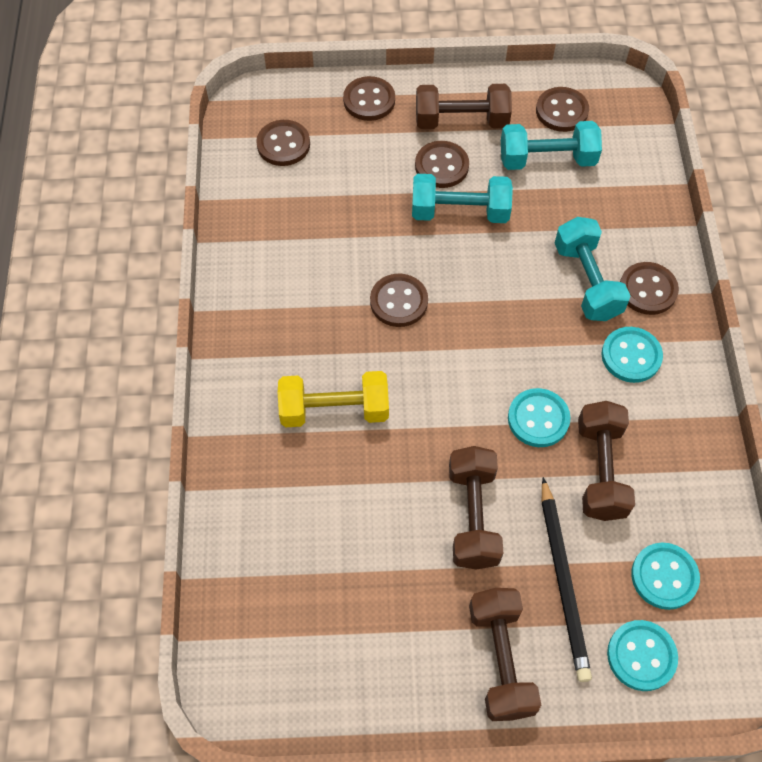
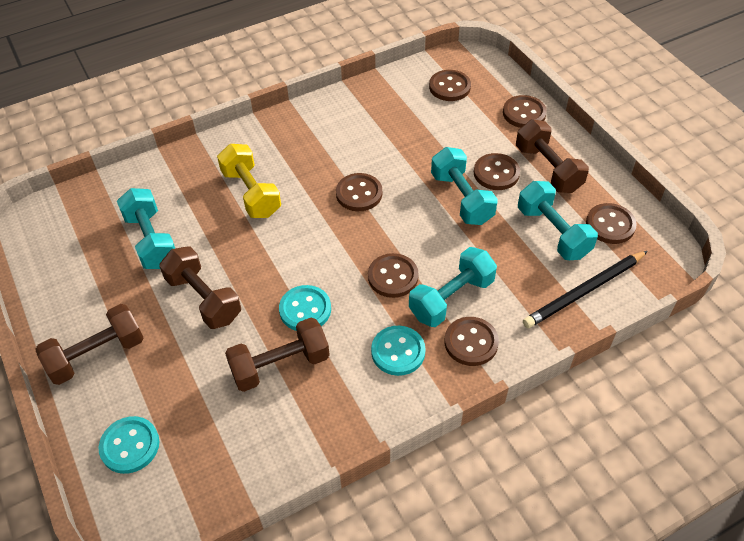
camera: 65 degrees right, 10 degrees down
(351, 546) = (151, 240): none -> turquoise dumbbell
(473, 516) = (204, 299): brown dumbbell -> brown dumbbell turned 75 degrees clockwise
(534, 320) = (393, 277): none -> brown button
(563, 581) = (173, 372): black pencil -> black pencil (584, 291)
(664, 576) = (204, 440): turquoise button -> none

